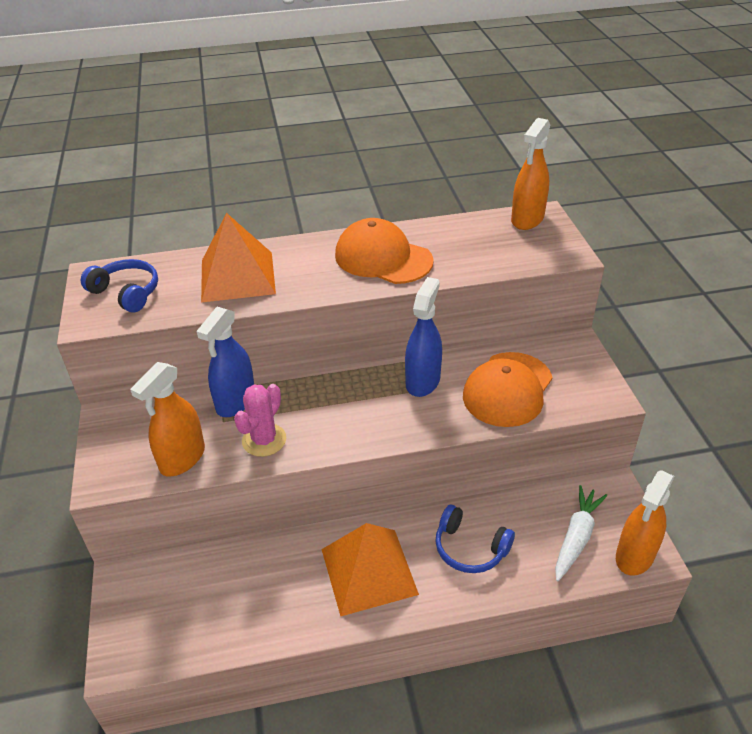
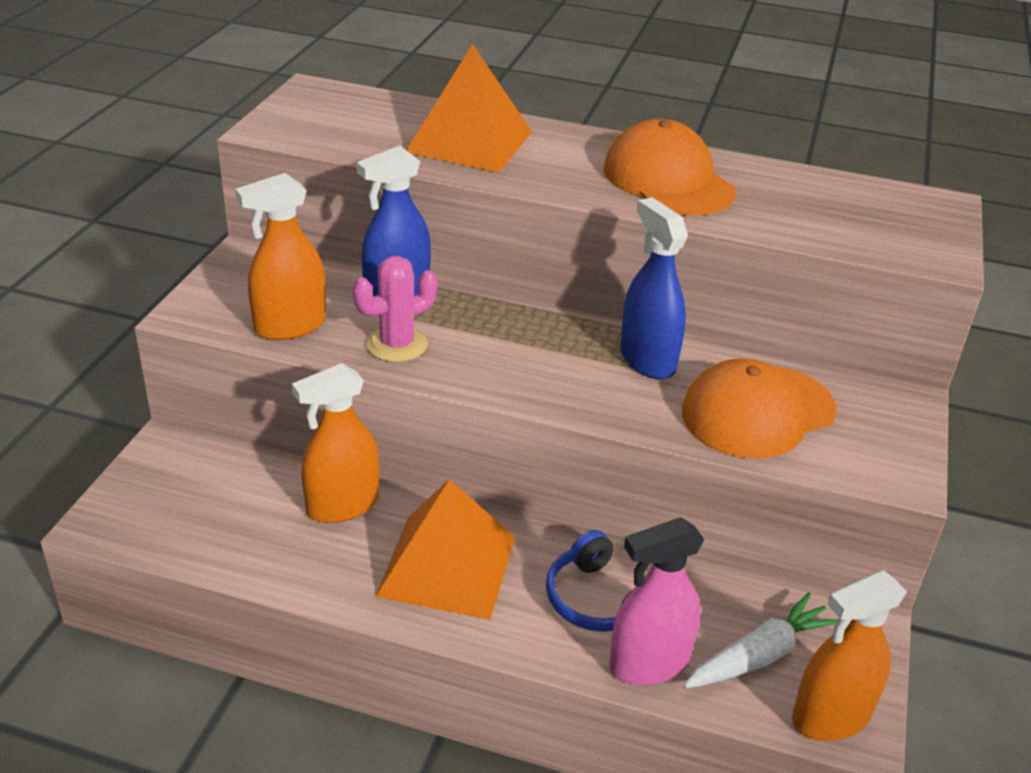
camera: 25 degrees right, 5 degrees down
(126, 293) = (331, 117): blue headphones -> none
(423, 381) = (647, 360): blue spray bottle -> blue spray bottle turned 75 degrees counterclockwise
(524, 575) = (648, 664): none -> pink spray bottle
(527, 219) = (913, 201): orange spray bottle -> orange spray bottle (342, 505)

